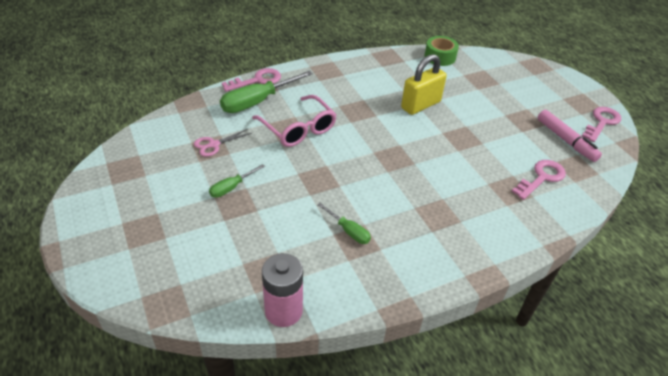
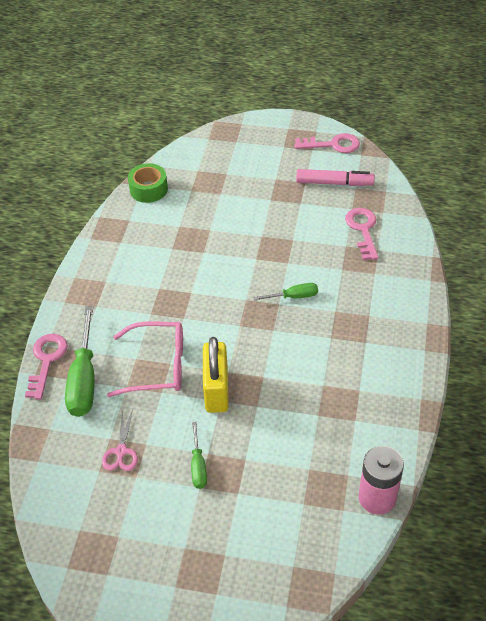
camera: 50 degrees left, 5 degrees up
(349, 231) = (323, 401): green screwdriver -> green screwdriver (294, 296)
(420, 105) = (206, 250): yellow padlock -> yellow padlock (216, 390)
(601, 122) = (333, 145): pink key -> pink key turned 105 degrees clockwise

